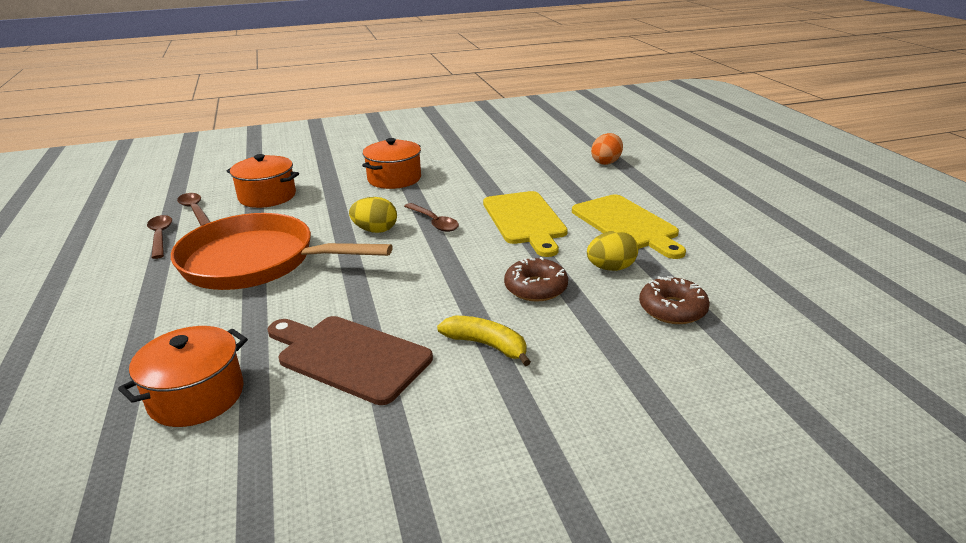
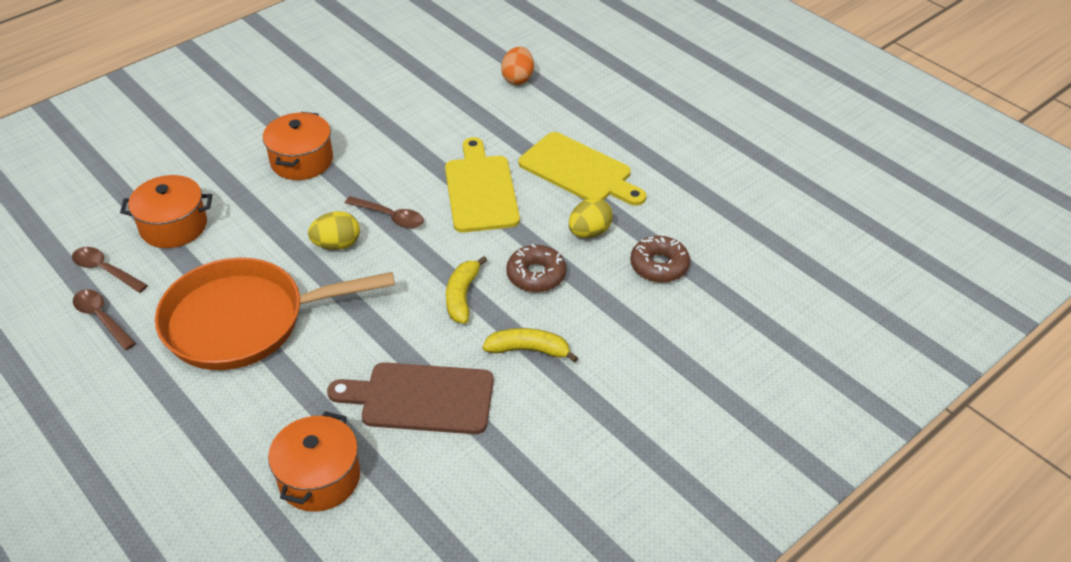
camera: 25 degrees left, 15 degrees up
(453, 288) = (462, 296): none -> yellow banana
(525, 220) = (480, 190): yellow cutting board -> yellow cutting board turned 150 degrees counterclockwise

